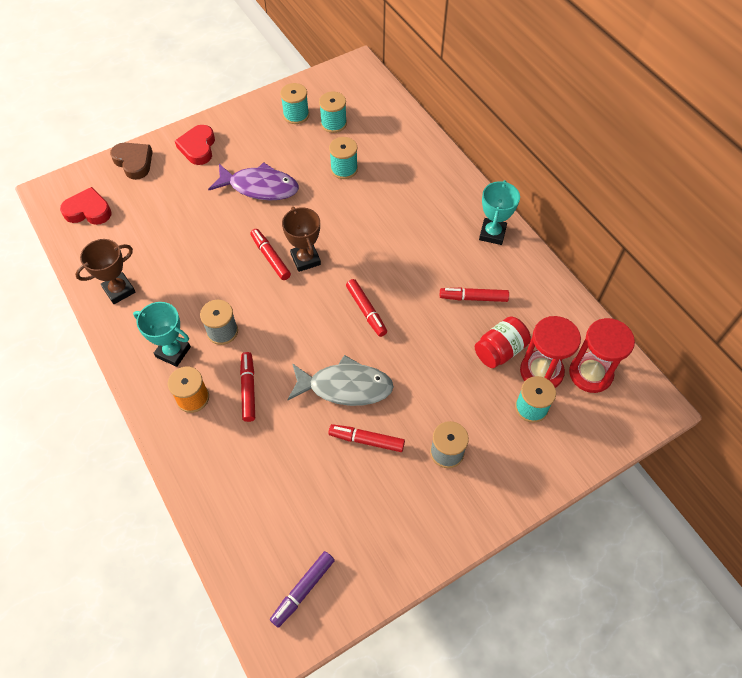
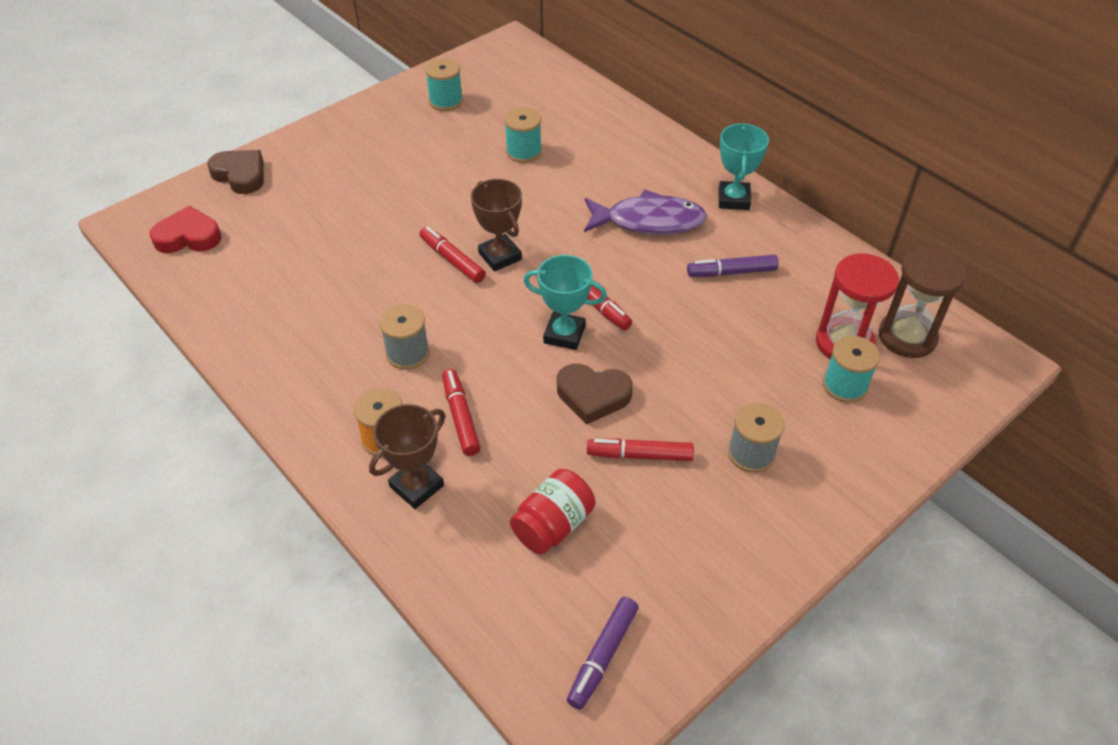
camera: 10 degrees left, 10 degrees down
(119, 290) = (251, 323): brown trophy -> brown trophy (416, 486)
(173, 352) = (344, 387): turquoise trophy -> turquoise trophy (564, 334)
(198, 148) = (324, 149): red heart -> none
(260, 187) = (418, 183): purple fish -> purple fish (649, 221)
(333, 123) = (497, 105): turquoise spool -> none
(345, 387) = (593, 396): grey fish -> brown heart
(474, 298) = (732, 272): red marker -> purple marker
(500, 350) = (784, 326): red jar -> red jar (553, 525)
(590, 373) = (907, 337): red hourglass -> brown hourglass

